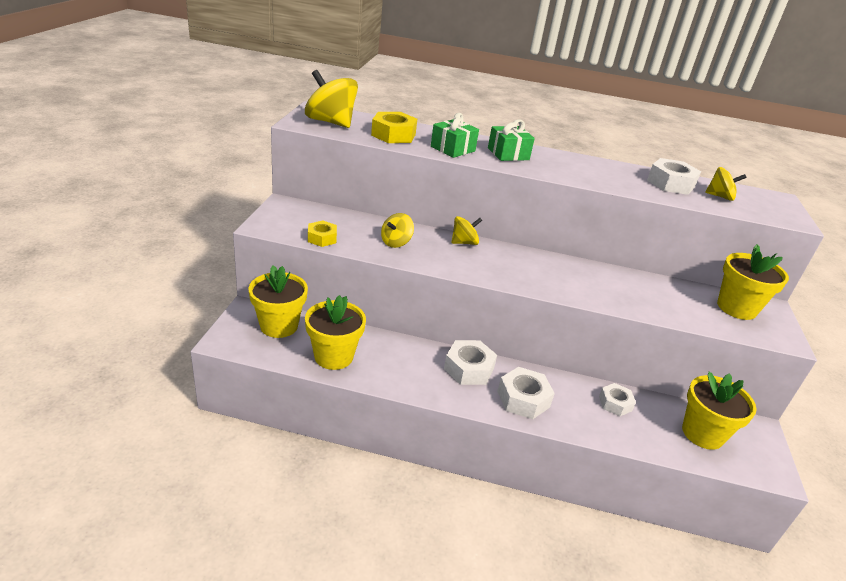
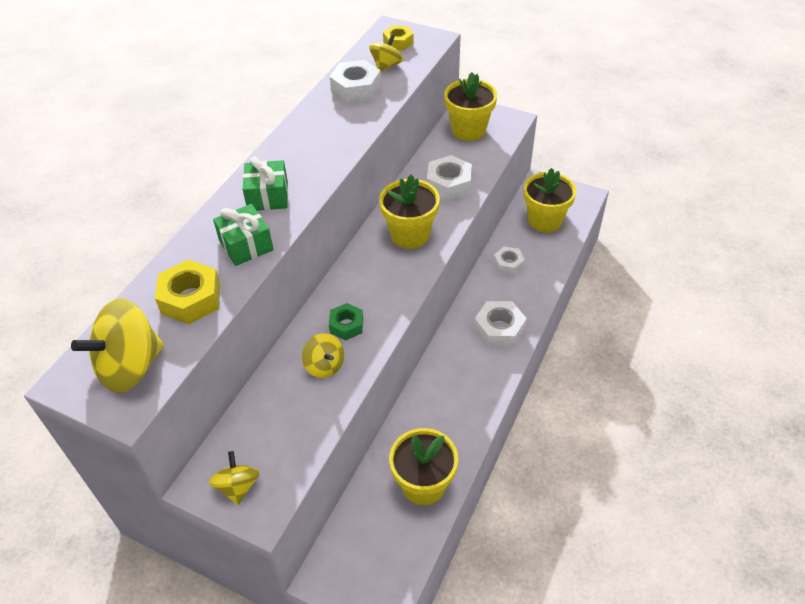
camera: 70 degrees left, 15 degrees up
(279, 326) = (361, 540): yellow flower pot -> yellow flower pot (410, 235)
(322, 238) = (304, 443): yellow nut -> yellow nut (398, 42)
(440, 250) = (346, 325): none -> green nut
(464, 242) = (333, 299): yellow spinning top -> yellow spinning top (238, 486)
(469, 369) = (454, 362): white nut -> white nut (449, 184)

